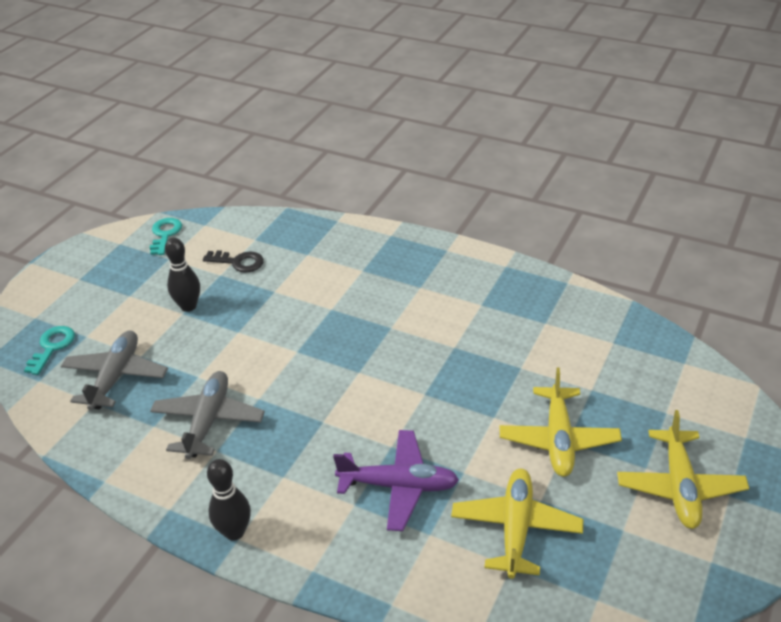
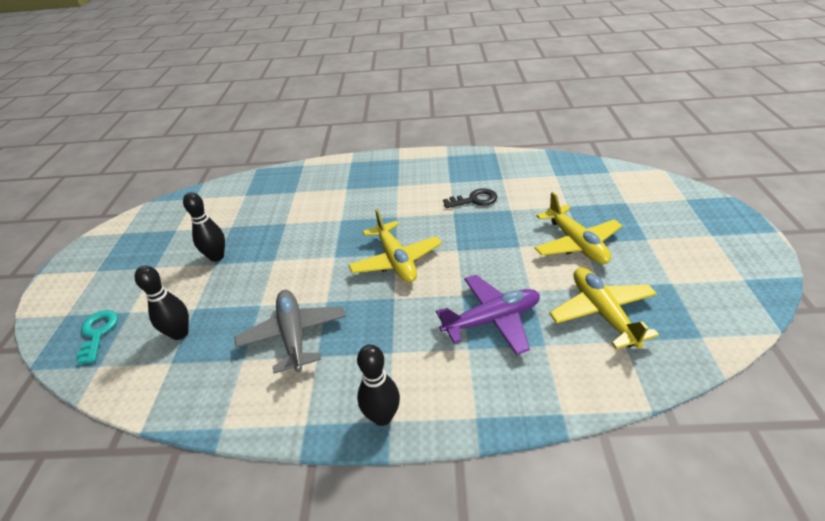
camera: 25 degrees left, 0 degrees up
(116, 377) = (180, 333): grey plane -> black bowling pin
(165, 234) = (162, 214): turquoise key -> none
(238, 262) = (241, 213): black key -> black key (474, 200)
(679, 486) = (678, 242): yellow plane -> yellow plane (396, 260)

